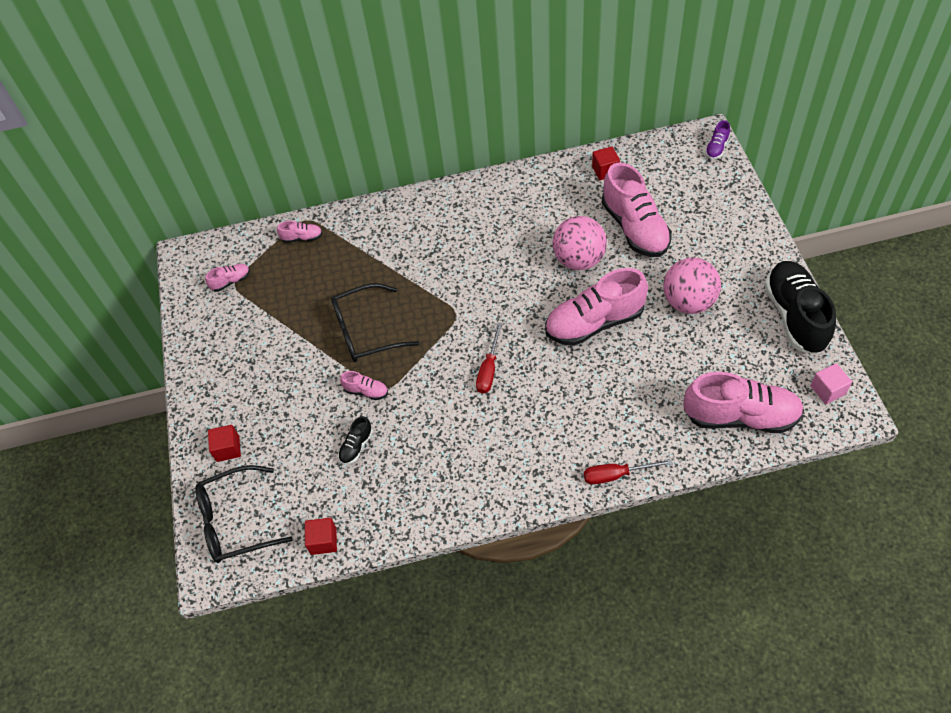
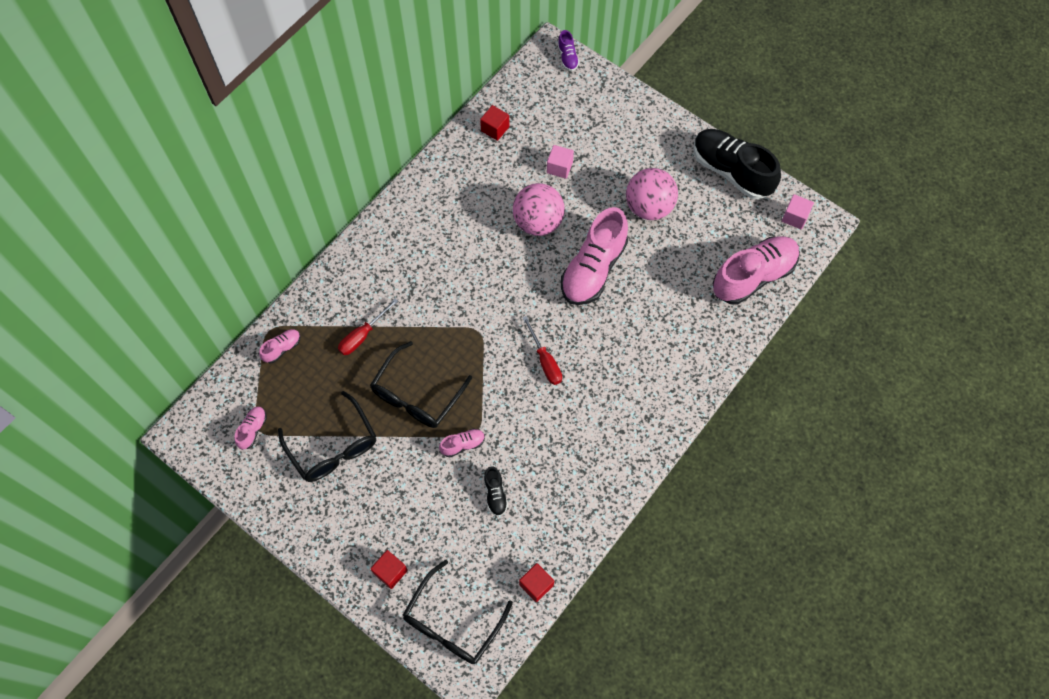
camera: 45 degrees left, 10 degrees up
(272, 329) = (333, 447): none -> black glasses
(616, 475) = (705, 380): red screwdriver -> red screwdriver (362, 335)
(635, 228) = (559, 167): pink shoe -> pink cube

